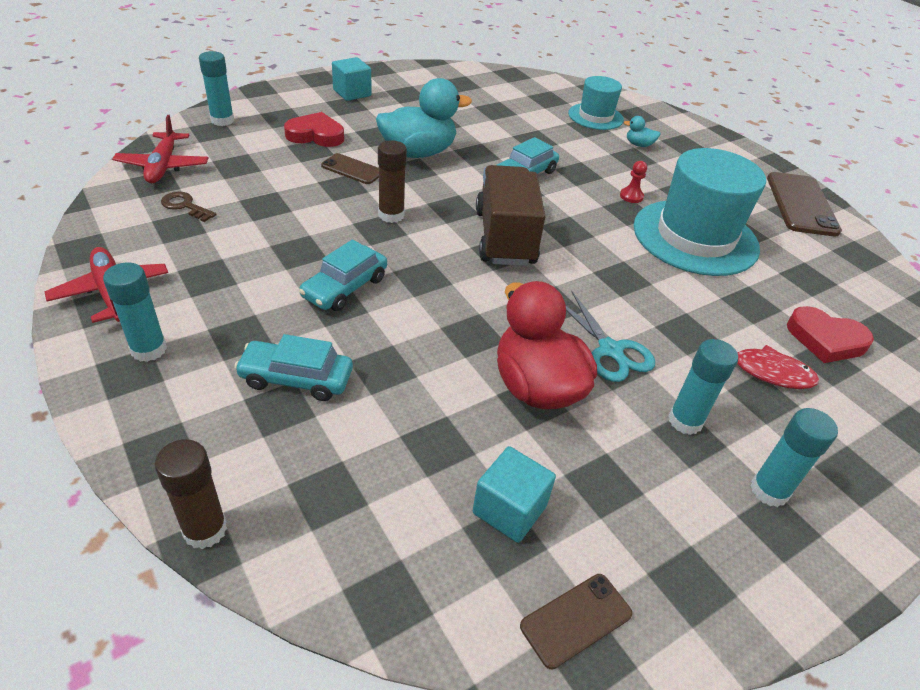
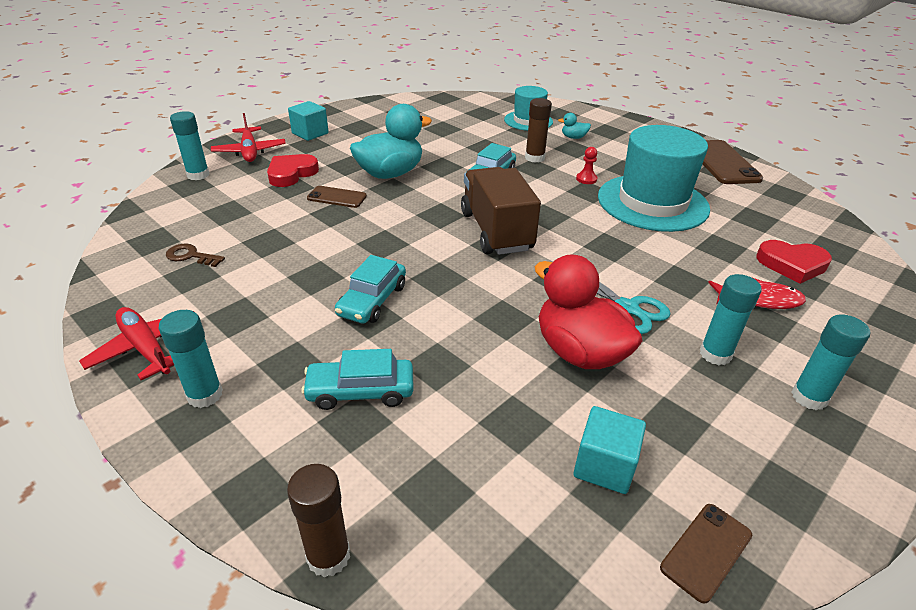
camera: 10 degrees left, 5 degrees down
(163, 166) = (156, 224): red plane -> red plane (250, 151)
(316, 135) = (291, 174): red heart -> red heart turned 45 degrees counterclockwise
(391, 215) = (388, 230): brown glue stick -> brown glue stick (534, 158)

